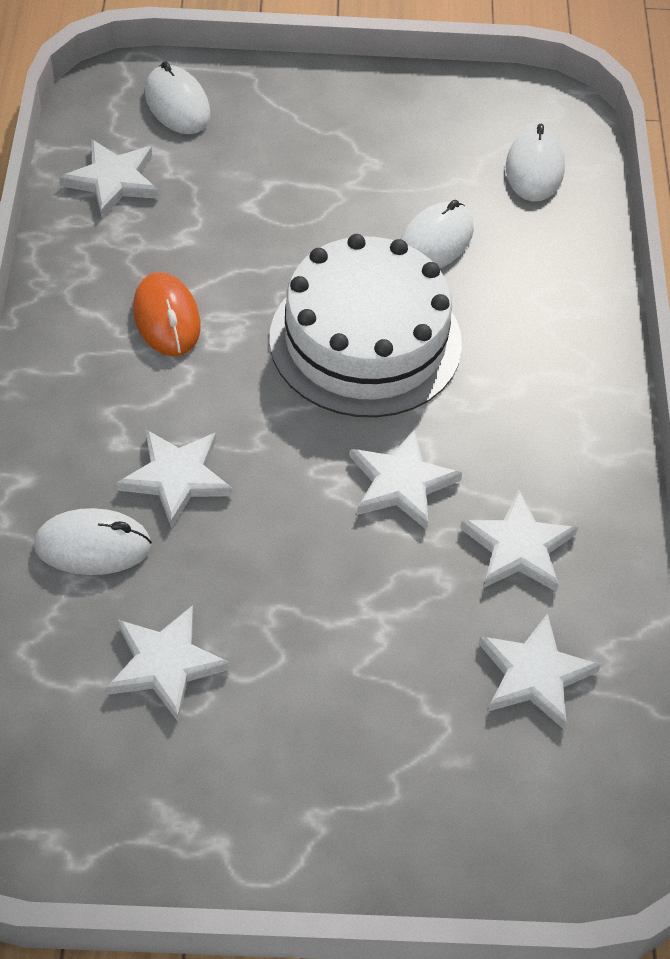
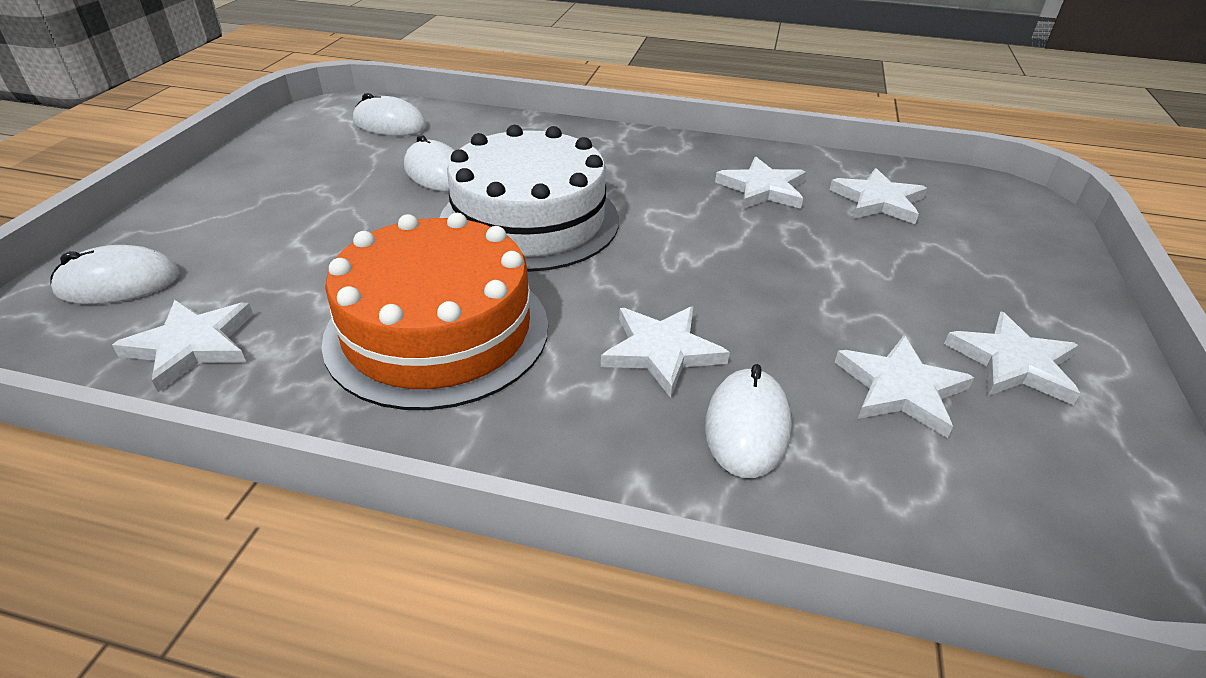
camera: 75 degrees left, 15 degrees down
(166, 318) = (437, 331): orange mouse -> orange cake
(401, 483) = (693, 227): white star -> white star (1013, 363)

